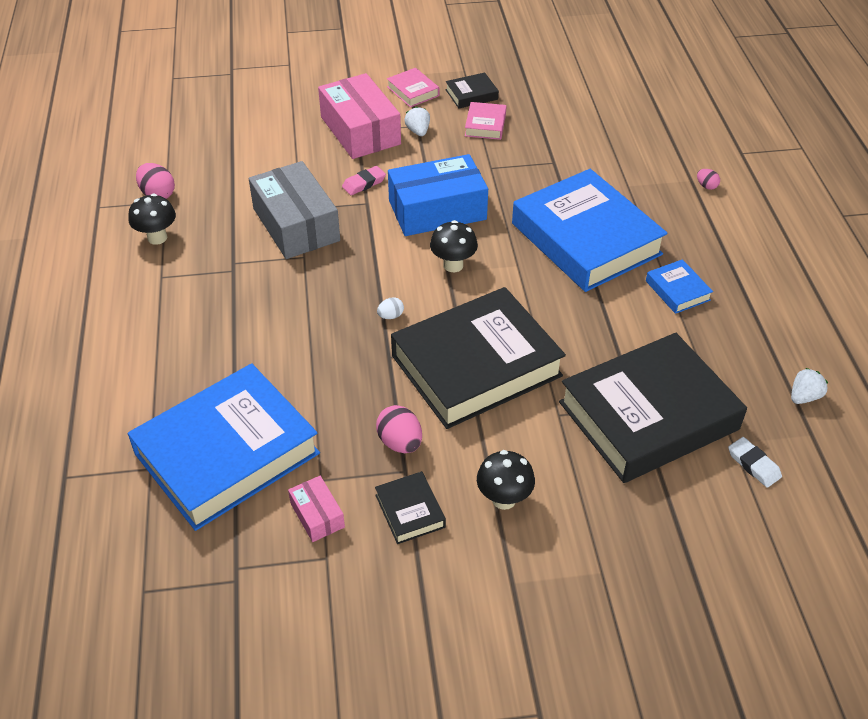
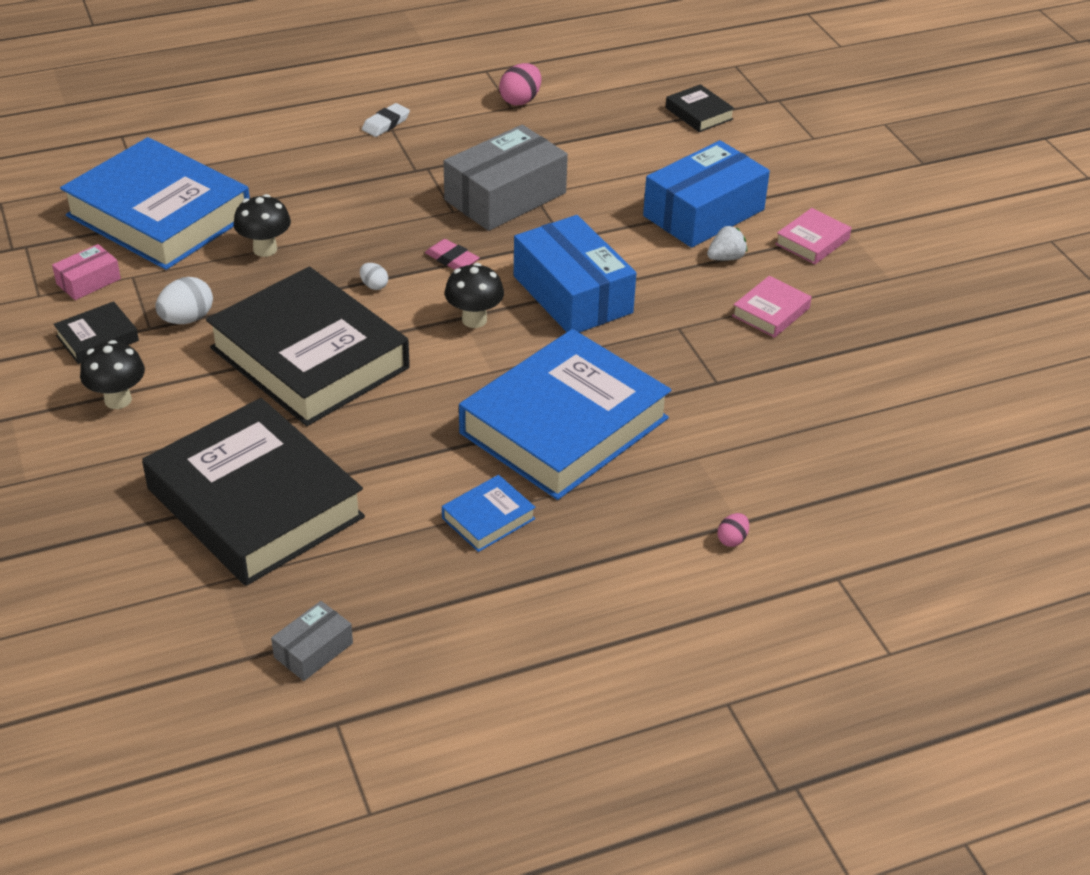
camera: 75 degrees right, 5 degrees down
(157, 238) = (450, 115): black mushroom -> black mushroom (265, 249)
(360, 130) = (703, 213): pink box -> blue box
(364, 183) = (600, 232): pink eraser -> pink eraser (452, 259)
(400, 442) = (187, 319): pink egg -> white egg
(471, 94) = (834, 292): black book -> black book (699, 113)
(485, 125) = (771, 312): pink book -> pink book turned 45 degrees counterclockwise
(753, 464) = (188, 600): white eraser -> white eraser (386, 124)
(804, 397) = (313, 650): white strawberry -> grey box

